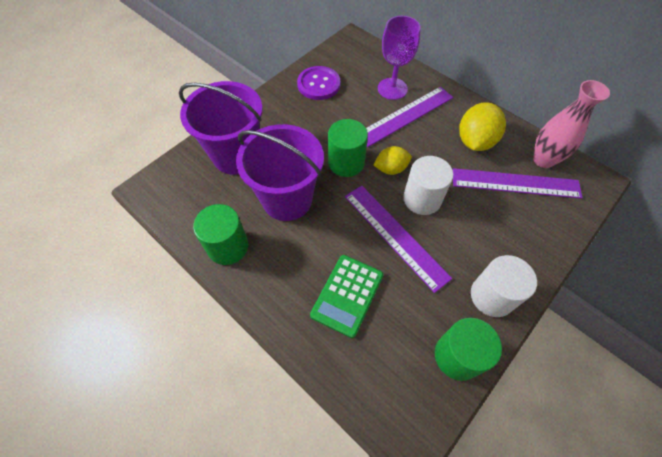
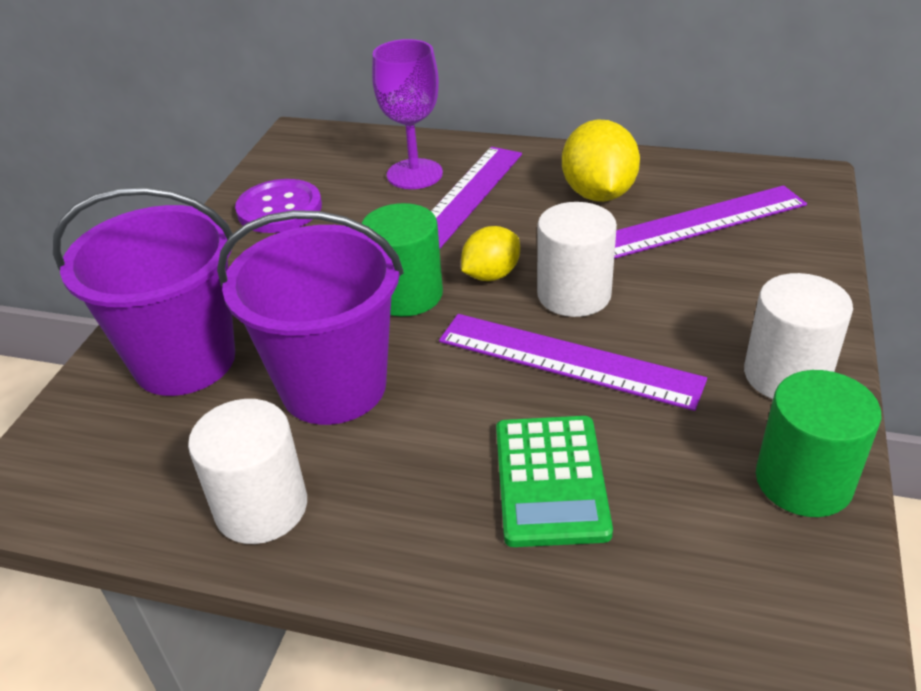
camera: 25 degrees left, 20 degrees down
(228, 246) = (261, 507): green cylinder -> white cylinder
(543, 160) = (716, 180): pink vase -> none

